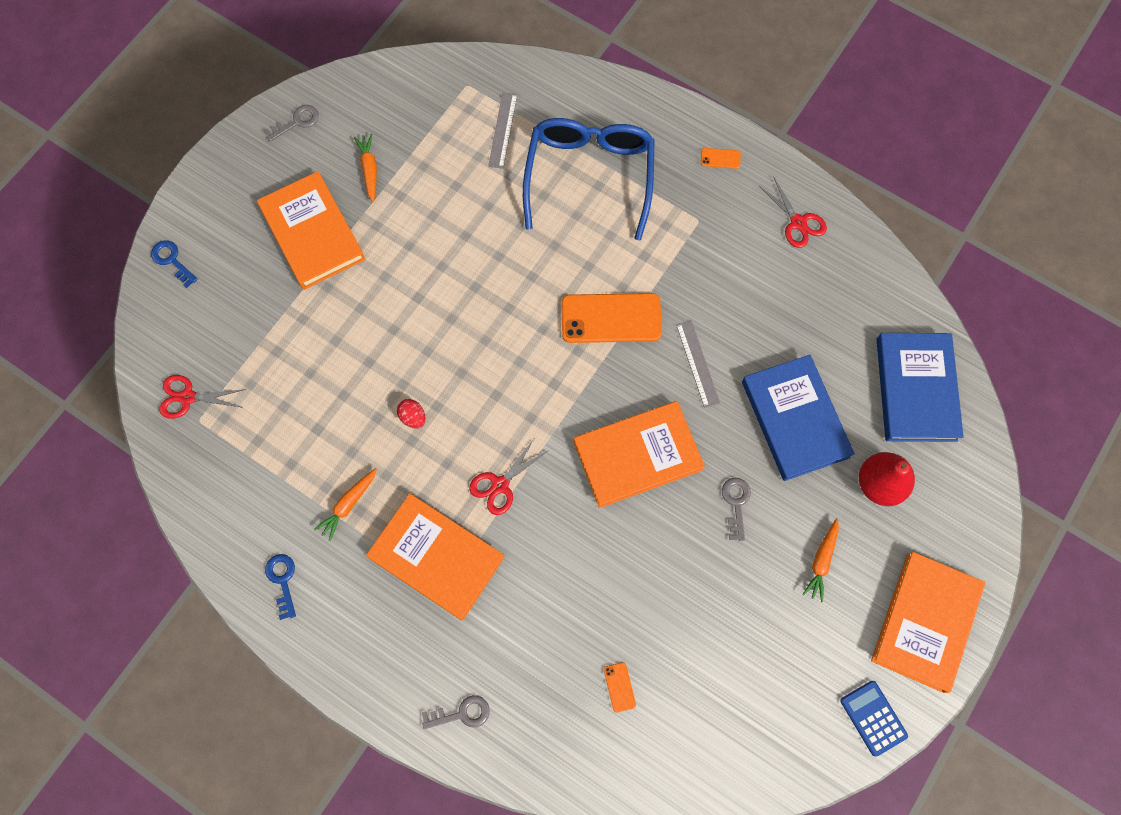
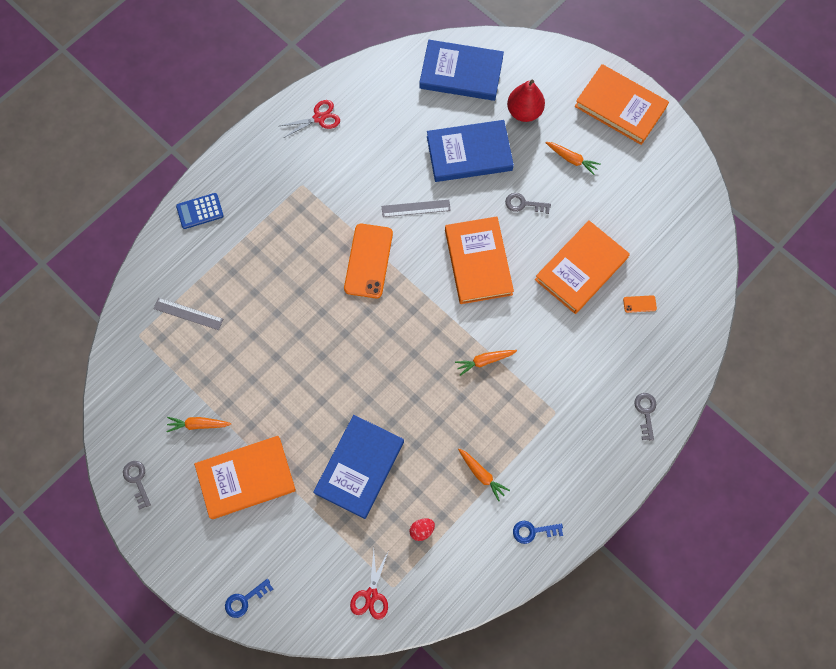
camera: 80 degrees left, 0 degrees up
(340, 356) = (359, 467): none -> blue book
(413, 417) = (420, 417): red egg -> red egg (422, 530)
(436, 557) = (532, 414): orange book -> orange book (581, 269)
(500, 485) = (484, 361): red scissors -> orange carrot
(589, 175) = (245, 255): blue glasses -> none
(720, 158) = (253, 159): orange phone -> none
(873, 718) = (677, 152): blue calculator -> blue calculator (200, 211)

